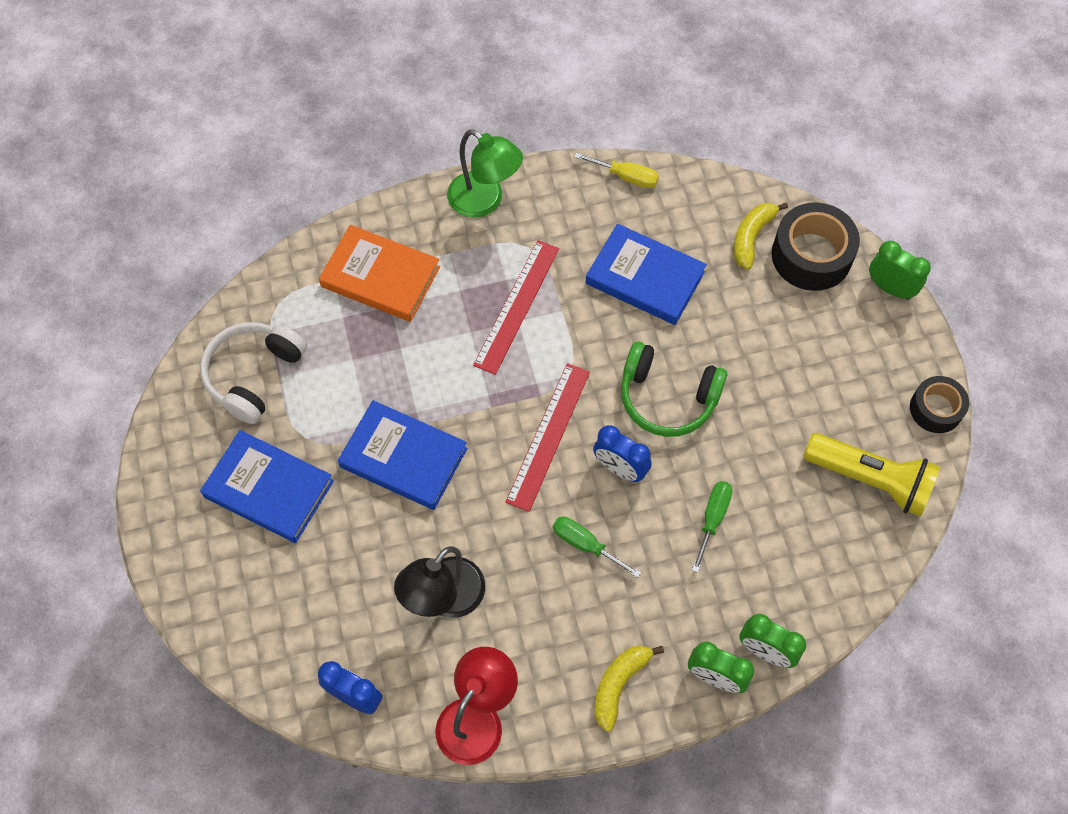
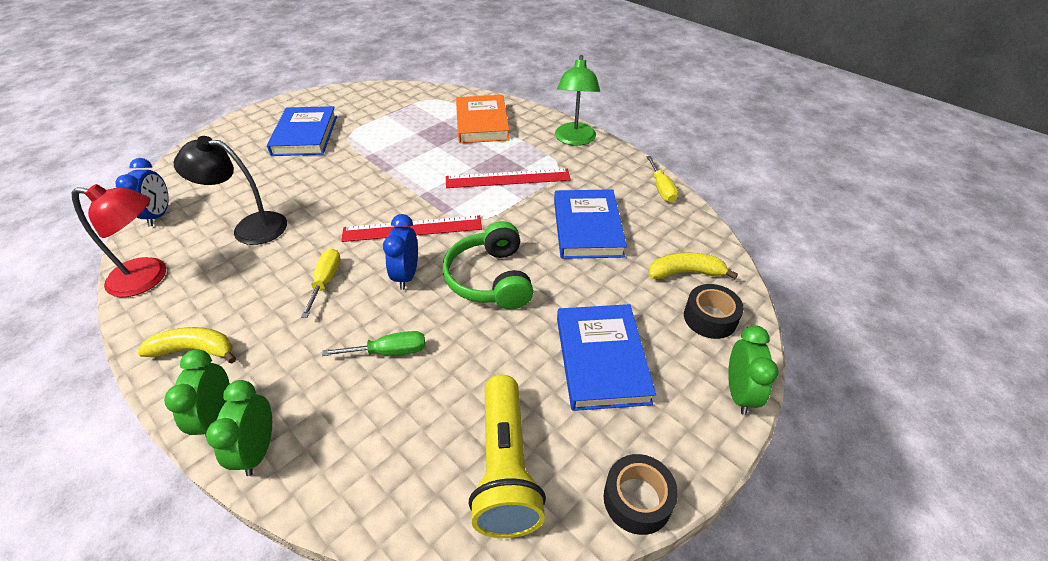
camera: 60 degrees right, 20 degrees down
(253, 375) = (380, 107): white headphones -> none
(403, 458) = (355, 174): blue book -> blue book (601, 359)
(585, 544) = (326, 281): green screwdriver -> yellow screwdriver
(811, 255) = (710, 318): black tape -> black tape, size x0.62

